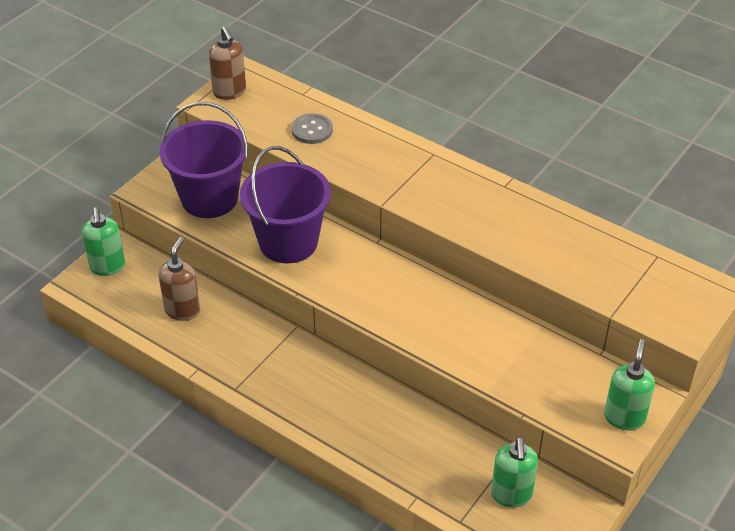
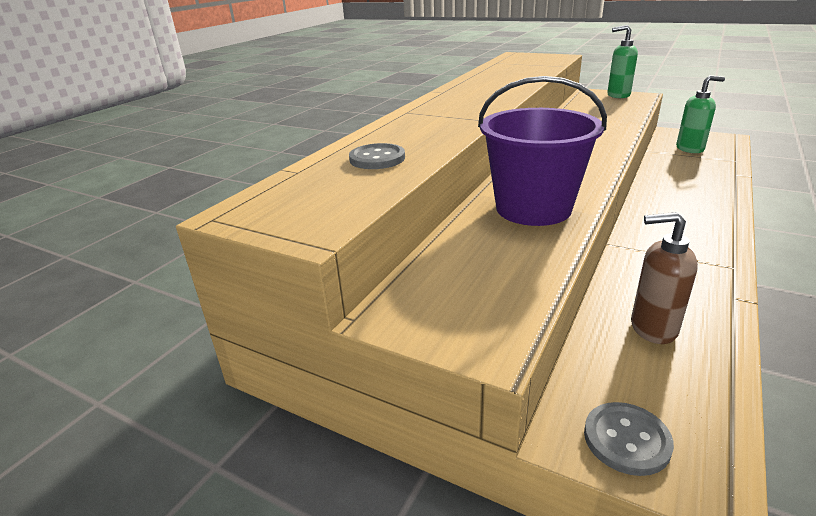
camera: 95 degrees left, 15 degrees down
(107, 267) = (626, 440): green soap dispenser -> grey button
(209, 198) = (479, 273): purple bucket -> none
(229, 92) = (284, 218): brown soap dispenser -> none

